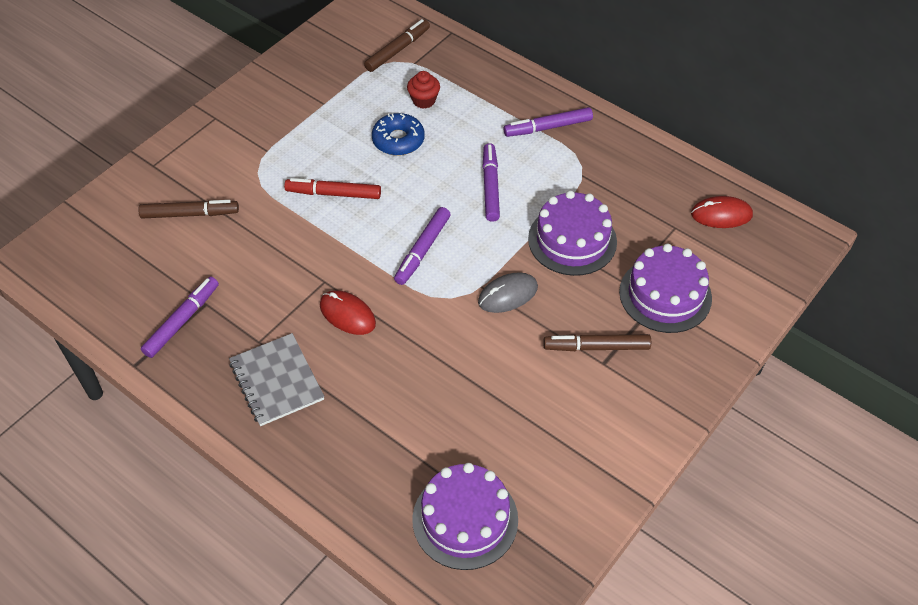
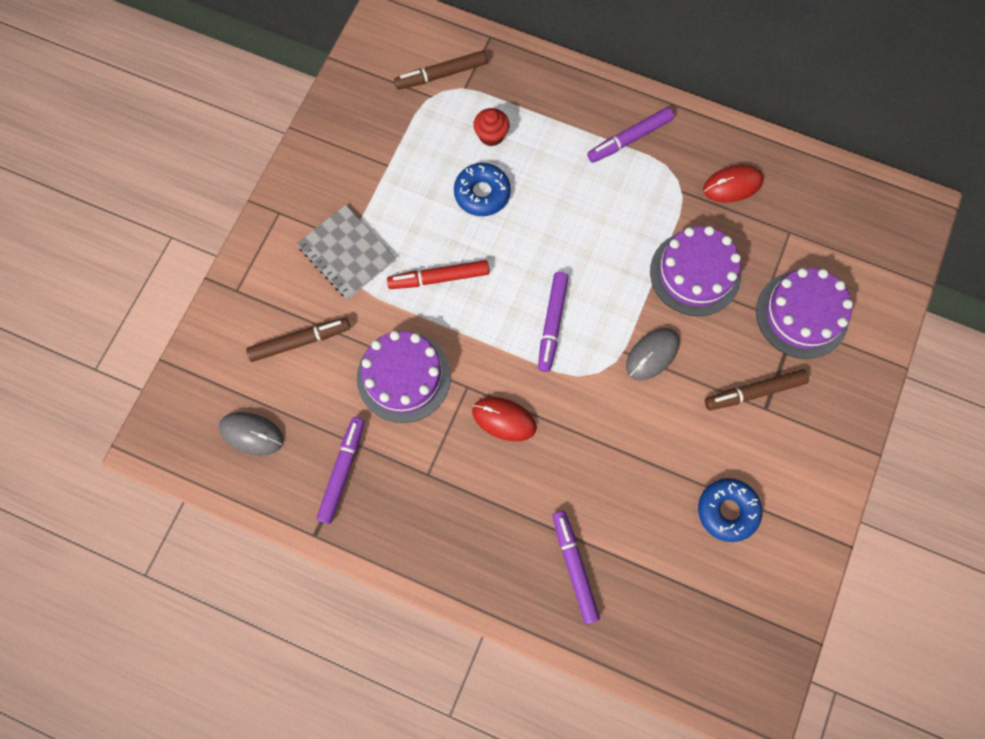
camera: 15 degrees left, 20 degrees up
(115, 273) = (251, 434): none -> grey mouse
(277, 381) = (462, 514): grey notebook -> grey notebook (347, 253)
(397, 50) = (441, 75): brown marker -> brown marker turned 135 degrees counterclockwise
(465, 519) = (690, 612): purple cake -> purple cake (403, 377)
(490, 186) = (594, 228): purple marker -> purple marker (574, 567)
(534, 440) = (727, 511): none -> blue donut
(721, 215) = (830, 205): red mouse -> red mouse (732, 185)

